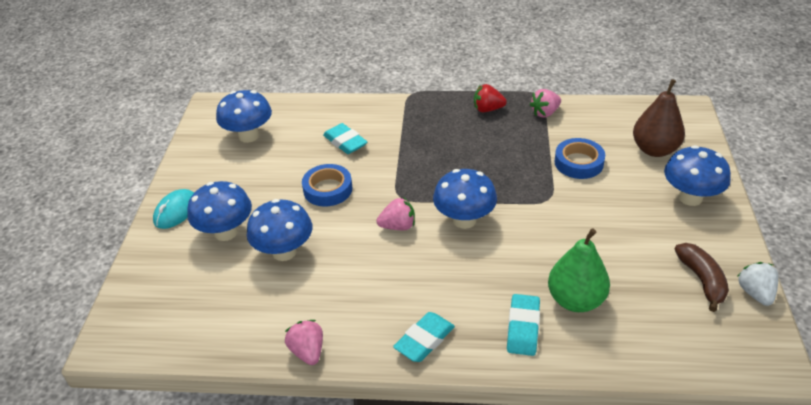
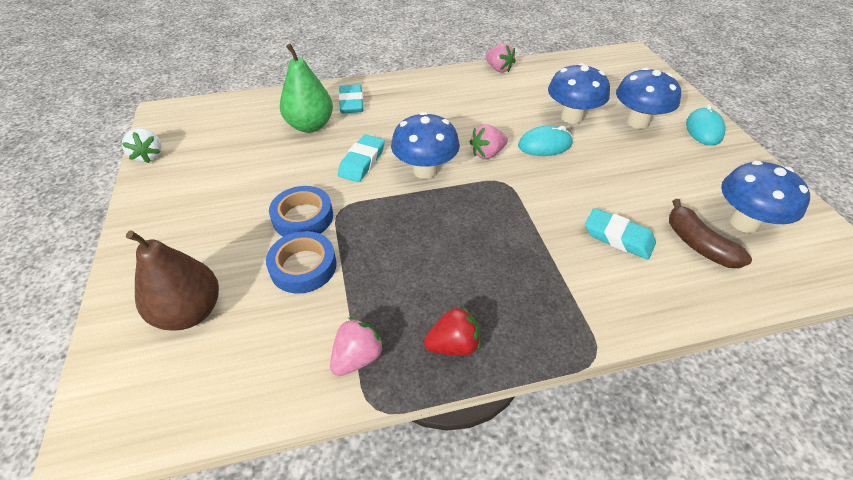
camera: 160 degrees right, 5 degrees up
(328, 189) = (584, 175): blue tape -> blue tape (303, 217)
(338, 225) = (545, 145): none -> turquoise mouse
(424, 340) = (422, 86): turquoise eraser -> turquoise eraser (362, 162)
(690, 197) = (169, 242): blue mushroom -> none
(701, 280) = (194, 158): brown banana -> brown banana (698, 244)

